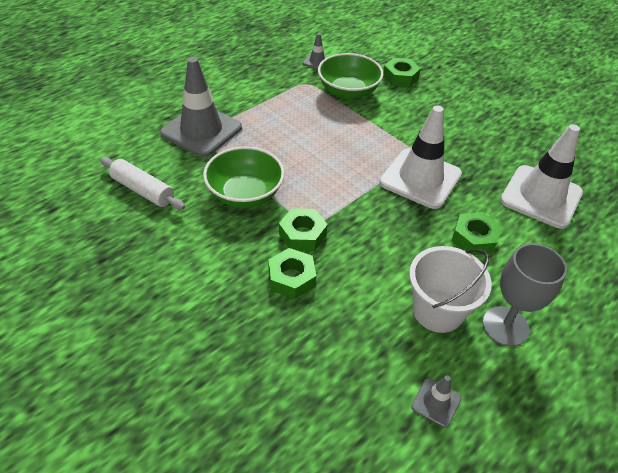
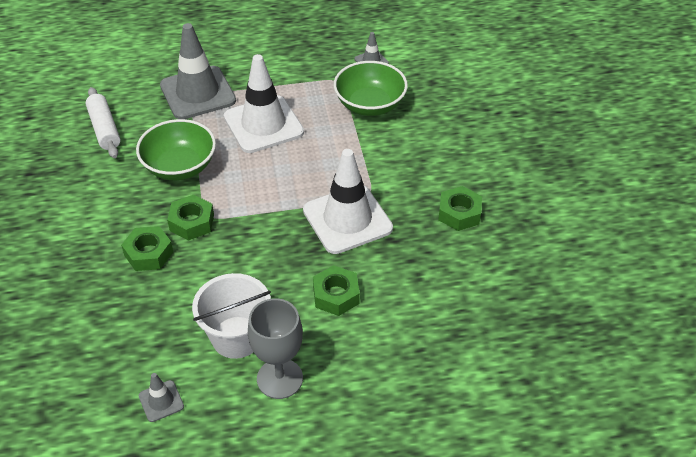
camera: 35 degrees right, 0 degrees up
(400, 77) = (441, 109): green nut -> green nut (459, 213)
(541, 196) = (448, 289): white traffic cone -> white traffic cone (263, 124)

